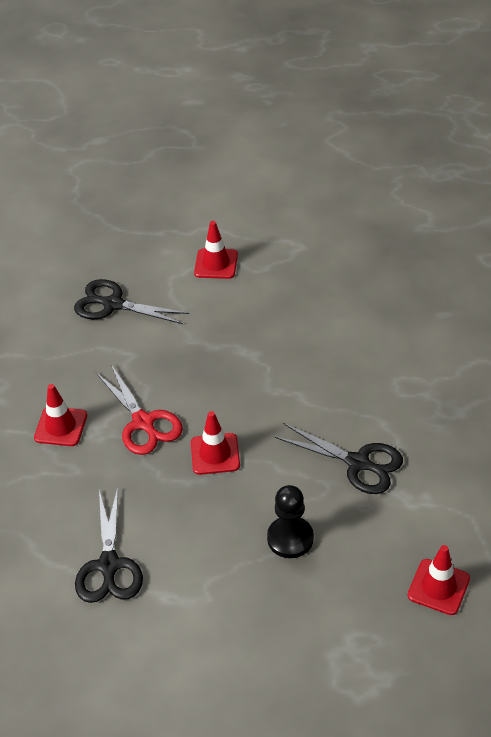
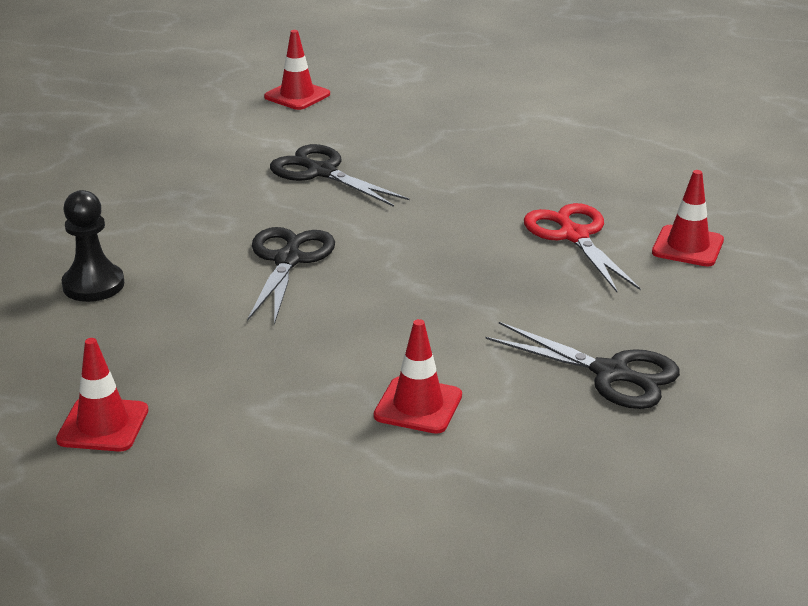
camera: 170 degrees left, 15 degrees down
(109, 566) = (623, 142): black scissors -> black scissors (288, 260)
(215, 454) = (487, 199): red traffic cone -> red traffic cone (103, 425)
(290, 538) = (425, 135): black pawn -> black pawn (93, 285)

